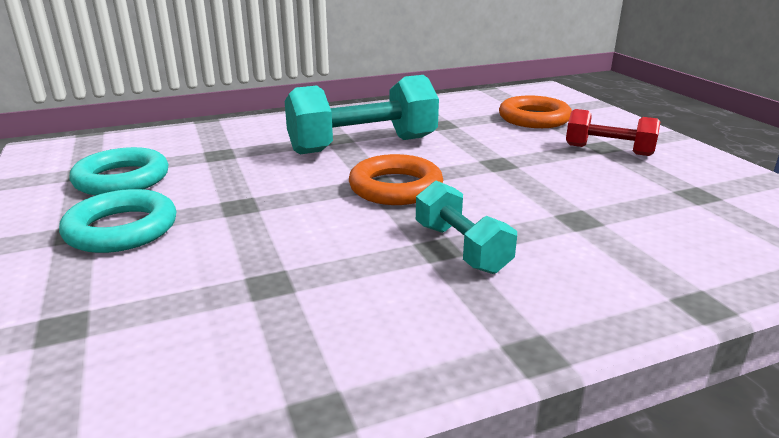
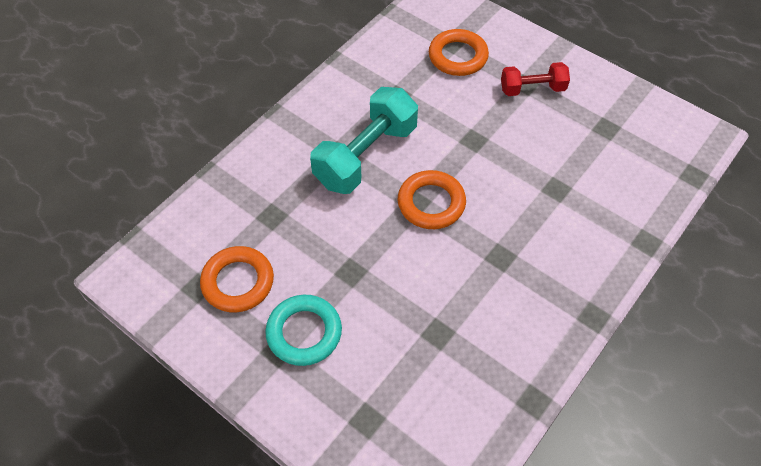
camera: 30 degrees left, 30 degrees up
(122, 179) = (238, 282): turquoise ring -> orange ring
(461, 248) = (512, 251): turquoise dumbbell -> none

